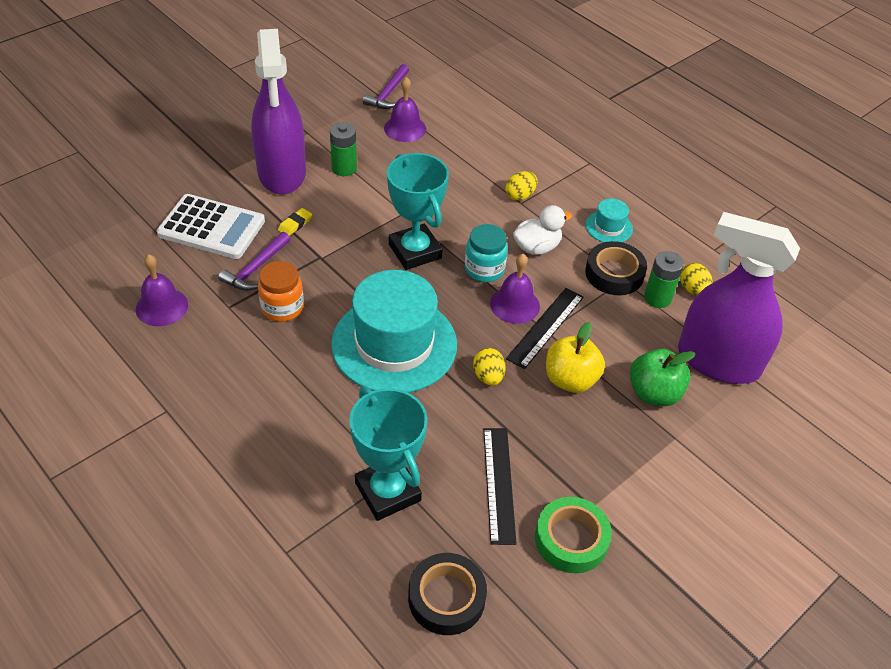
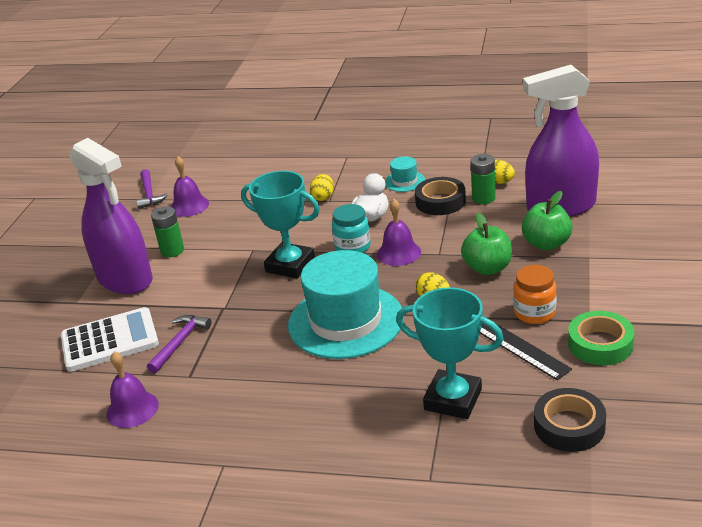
camera: 30 degrees left, 15 degrees down
(255, 268) = (180, 342): purple hammer -> purple hammer turned 150 degrees counterclockwise
(282, 308) = (233, 351): orange jar -> orange jar (534, 313)
(295, 224) = (177, 301): yellow eraser -> none
(546, 327) = (435, 252): black ruler -> none
(570, 379) = (487, 268): yellow apple -> green apple

